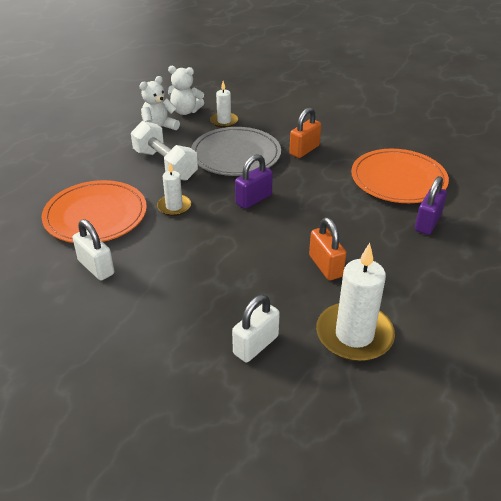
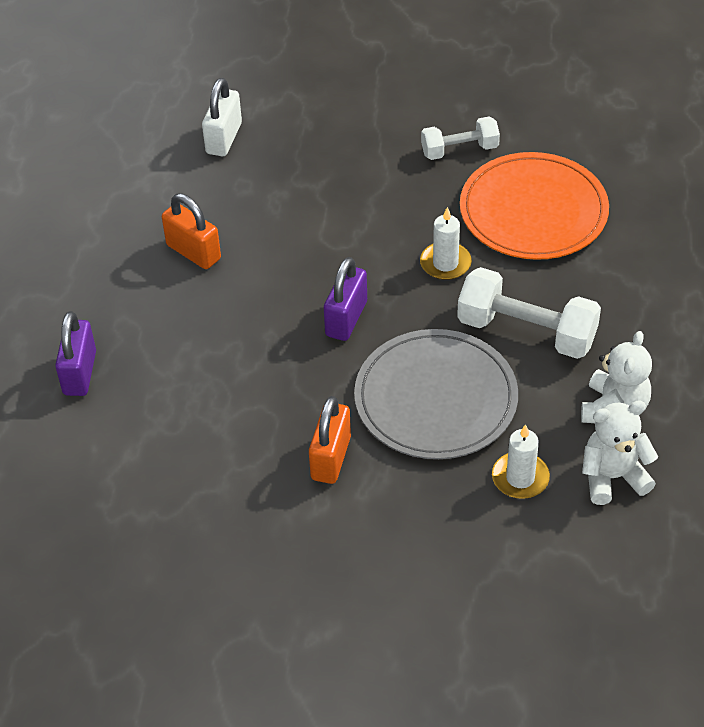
camera: 155 degrees right, 10 degrees up
(96, 267) = (459, 150): white padlock -> white dumbbell
(354, 335) = (127, 184): white candle -> none
(398, 179) = (146, 448): orange plate -> none

